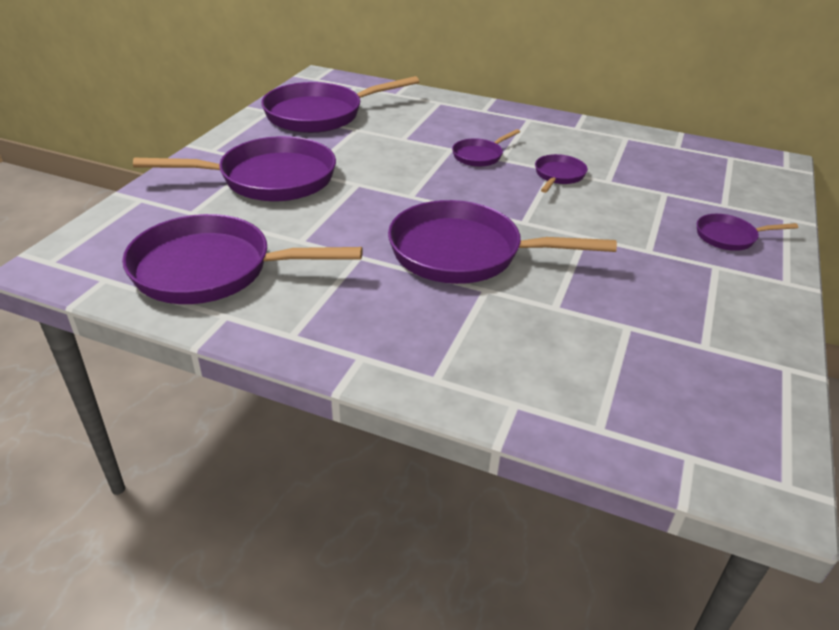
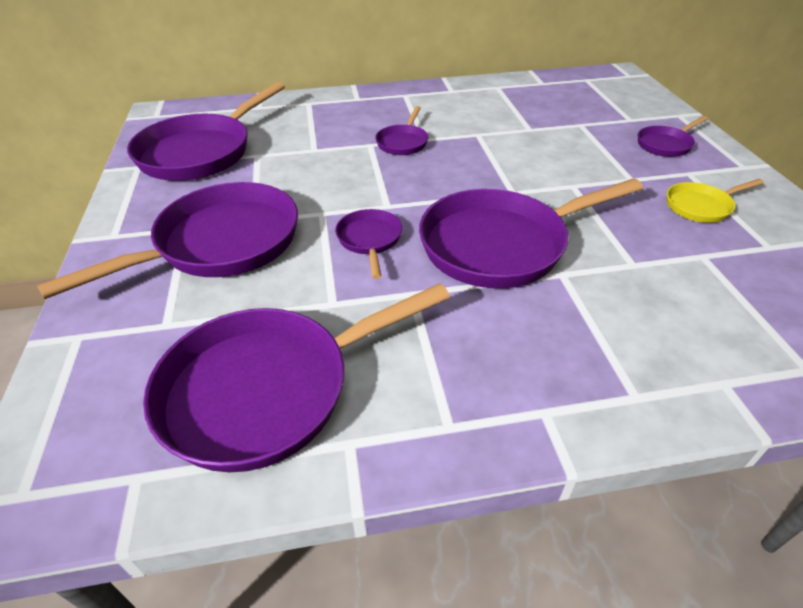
camera: 30 degrees left, 5 degrees up
(558, 176) = (488, 138): purple pan -> purple pan (370, 240)
(685, 294) = (701, 206): none -> yellow pan

